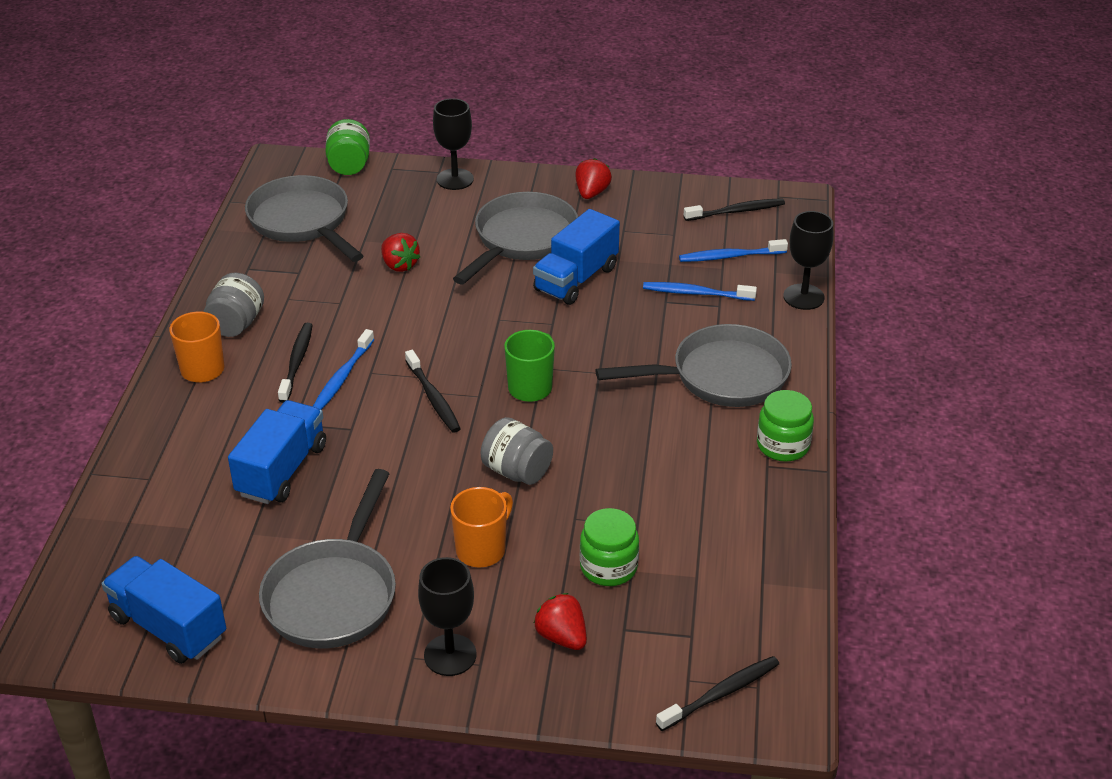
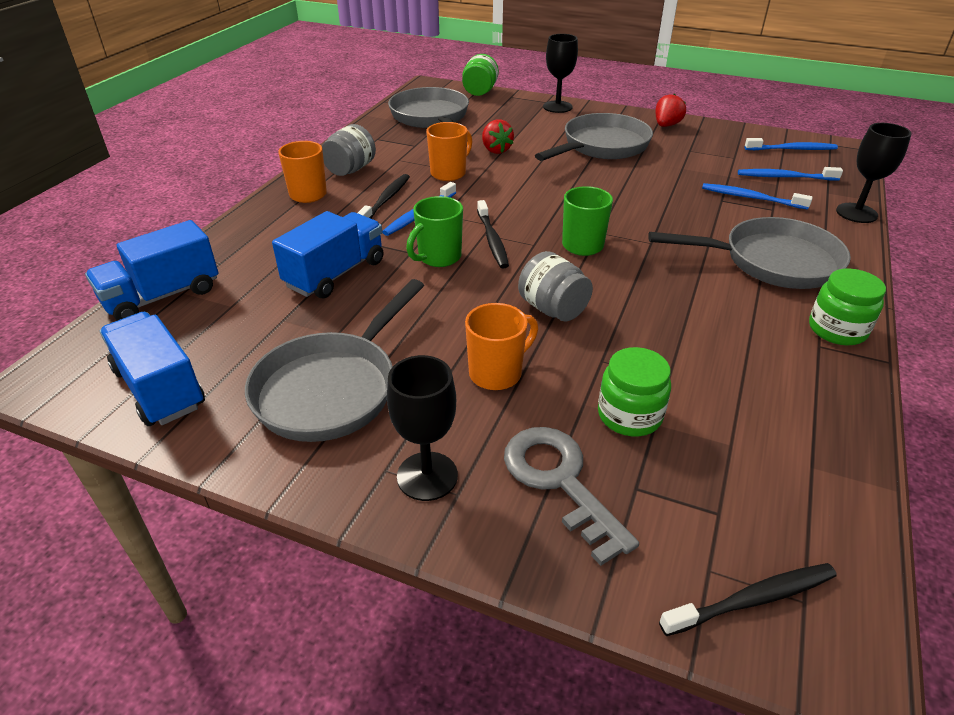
camera: 15 degrees right, 0 degrees up
(356, 310) = (449, 173): none -> orange mug
(383, 430) = (438, 257): none -> green mug
(562, 637) = (560, 482): red strawberry -> grey key
(576, 279) = (642, 175): blue truck -> blue truck (162, 296)
(736, 211) = (792, 149): black toothbrush -> blue toothbrush

